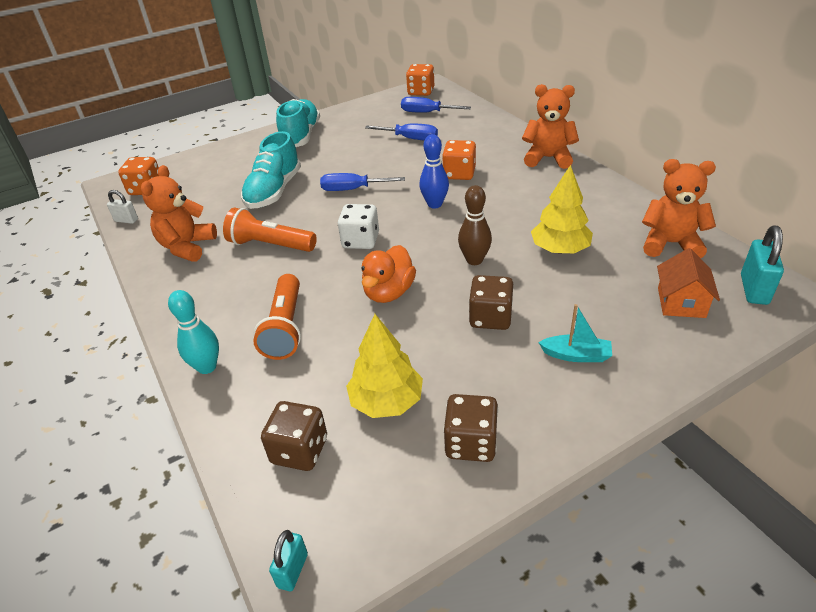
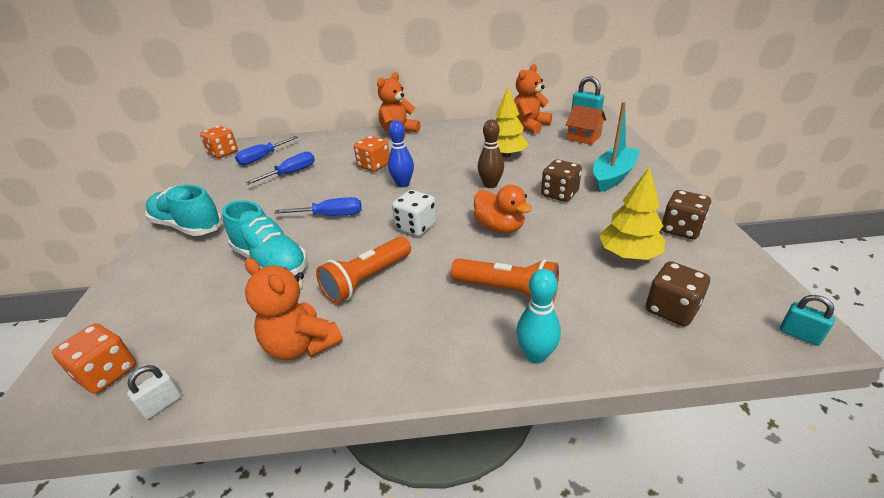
camera: 65 degrees left, 5 degrees down
(352, 189) = (331, 215): blue screwdriver -> blue screwdriver turned 120 degrees counterclockwise
(576, 355) = (613, 176): turquoise boat -> turquoise boat, size x1.75

